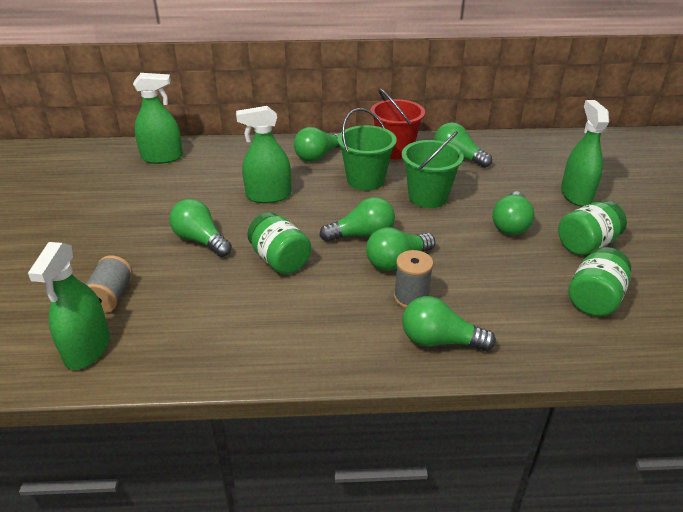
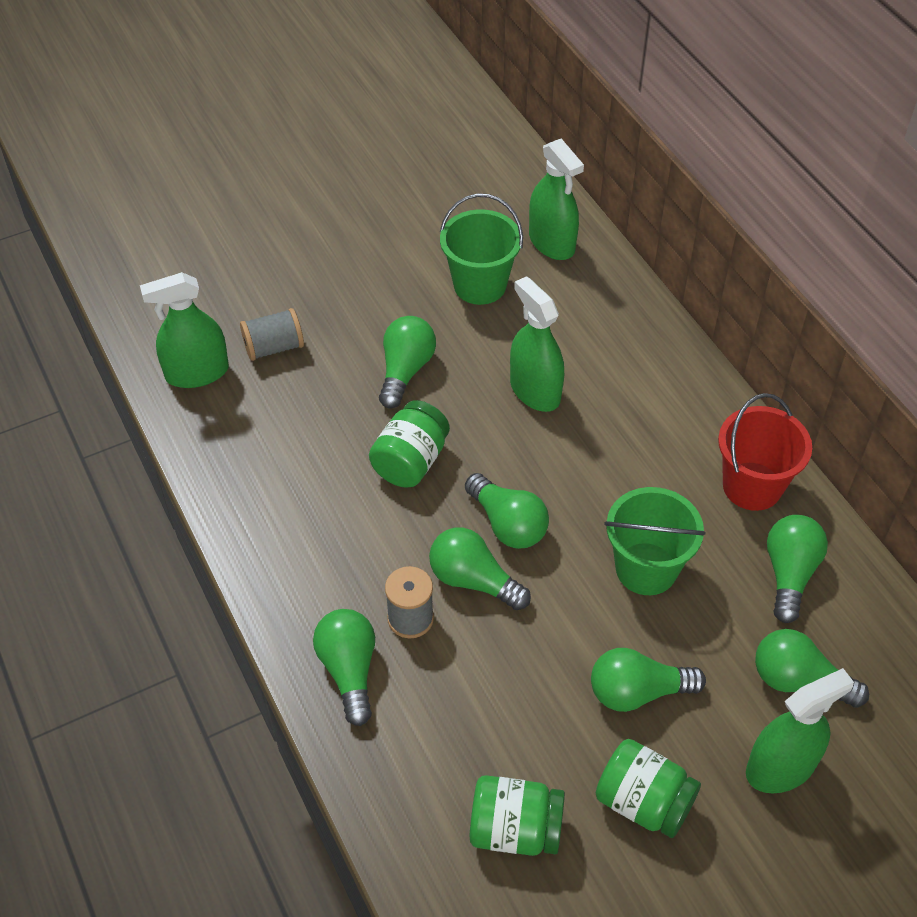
camera: 65 degrees right, 15 degrees up
(318, 156) = (671, 401): green light bulb -> green light bulb (799, 681)
(365, 180) = (642, 480): green bucket -> green bucket (480, 285)

